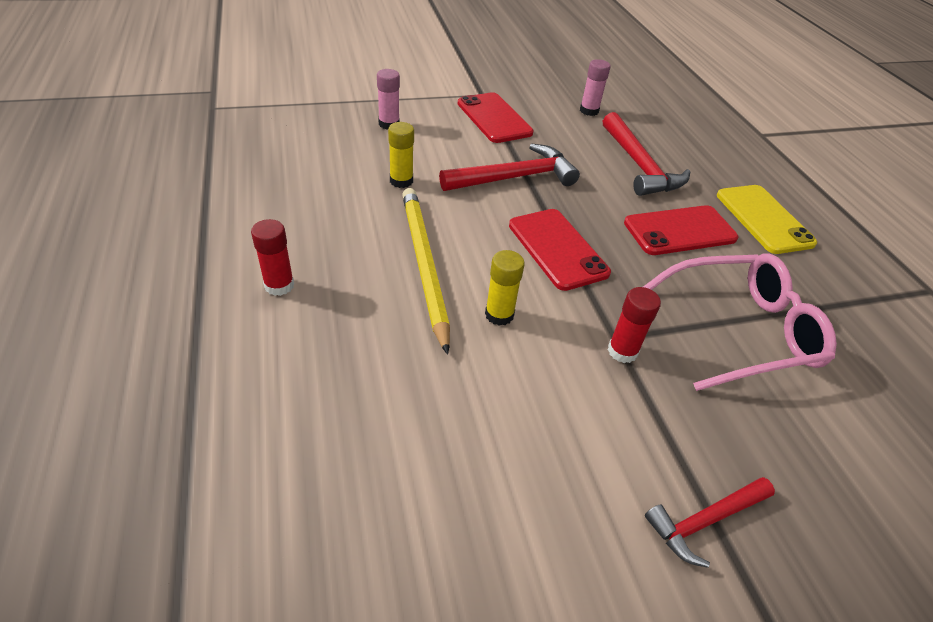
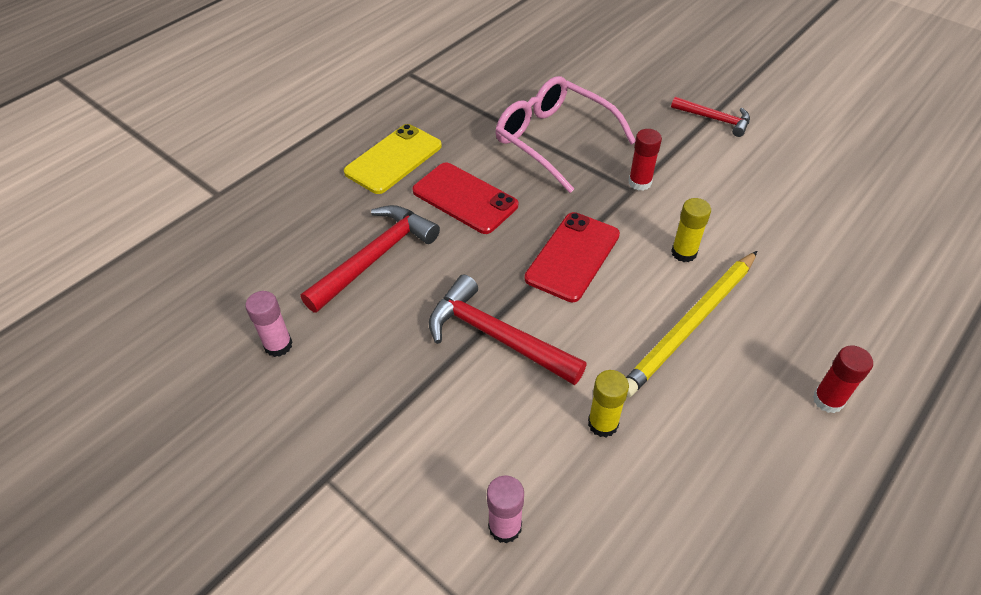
camera: 120 degrees left, 5 degrees up
(494, 118) = (383, 425): red phone -> none

